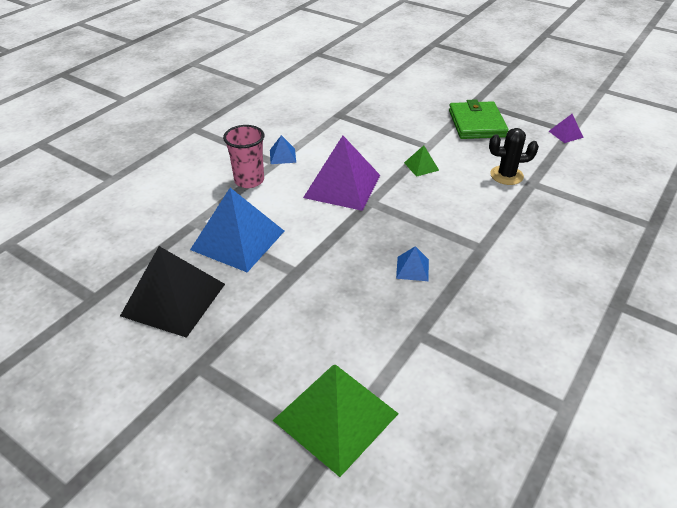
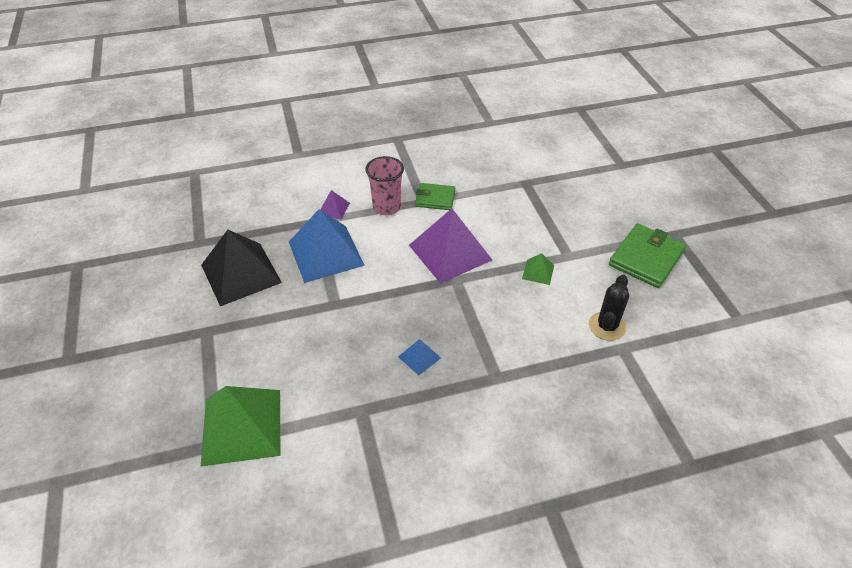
camera: 40 degrees right, 5 degrees up
(282, 156) = (435, 199): blue pyramid -> green wallet
(506, 175) = (607, 326): black cactus -> black cactus turned 75 degrees clockwise
(565, 134) = (729, 320): purple pyramid -> purple pyramid (333, 209)

